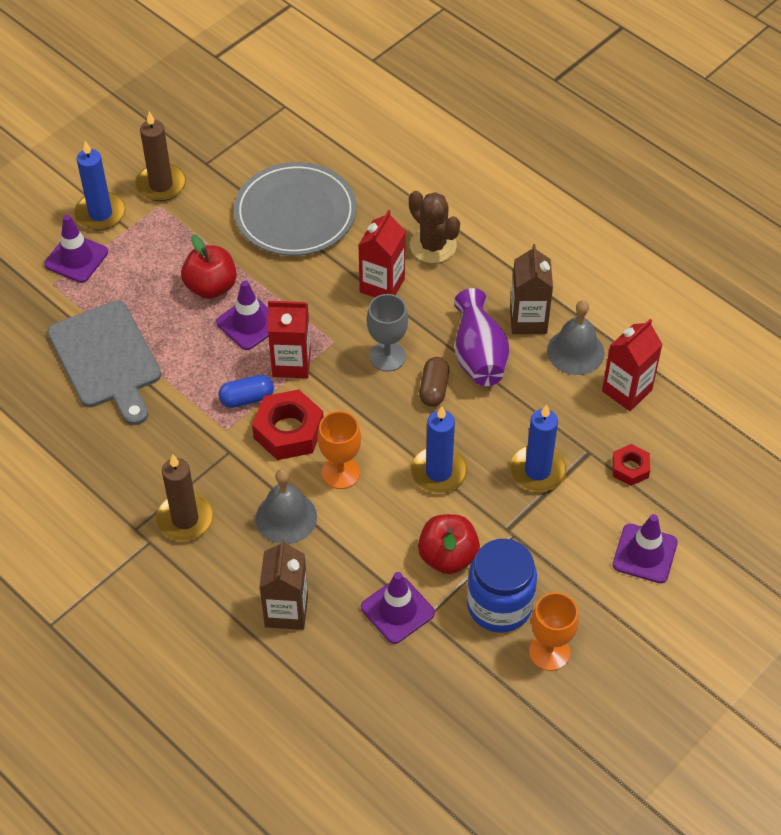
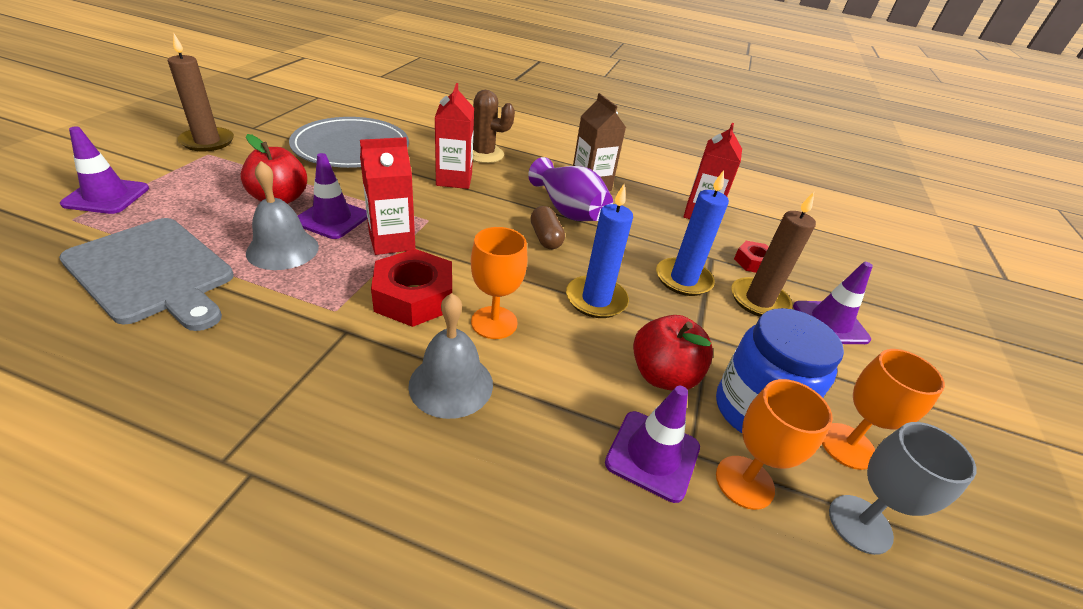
camera: 30 degrees left, 15 degrees down
(100, 213) = (137, 164): blue candle -> none
(185, 519) = (304, 424): brown candle -> brown candle (759, 300)
(247, 398) = (351, 277): blue capsule -> none
(286, 611) = (508, 509): brown carton -> none
(387, 356) = (487, 222): grey goblet -> grey goblet (860, 524)
(448, 647) = (744, 482): none -> orange goblet
(575, 351) = (642, 197): grey bell -> grey bell (282, 249)

